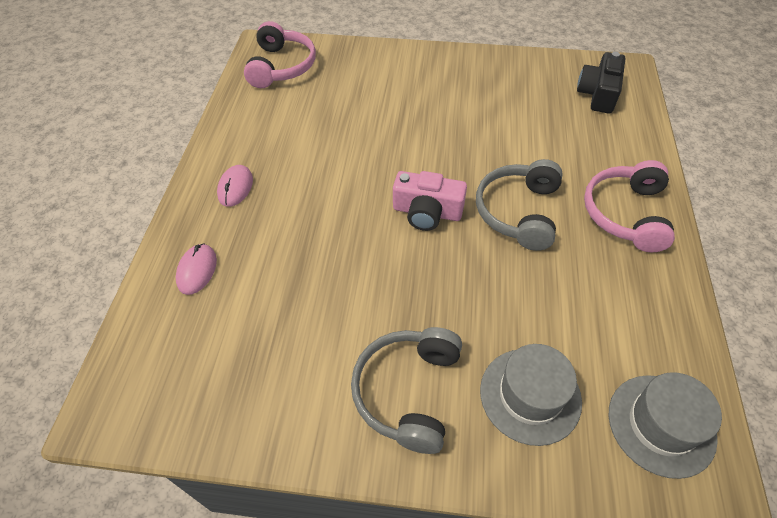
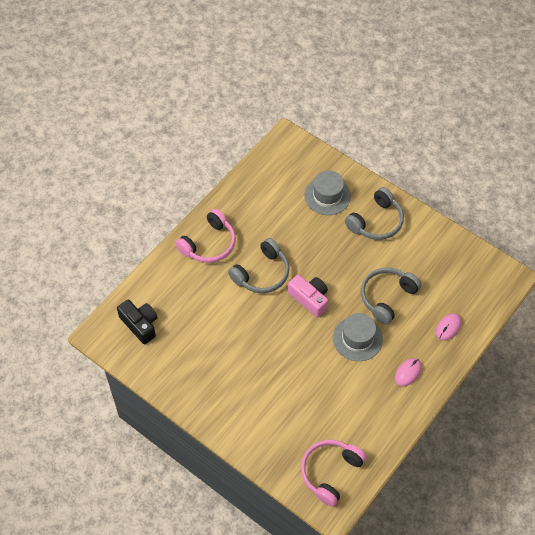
camera: 150 degrees left, 5 degrees up
(315, 268) = (387, 297): none -> grey headphones
(598, 94) = (140, 324): black camera -> black camera turned 90 degrees counterclockwise
(661, 424) = (286, 163): grey hat -> grey hat (357, 338)

